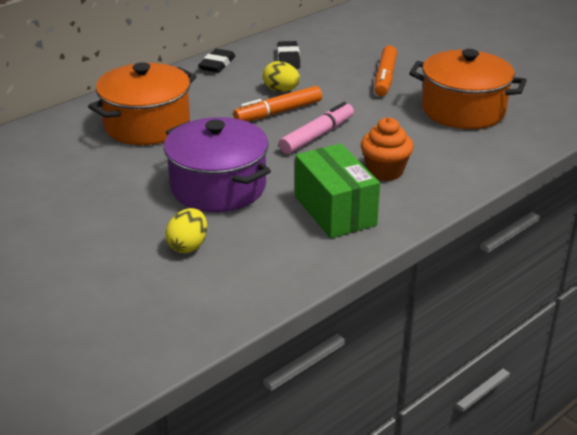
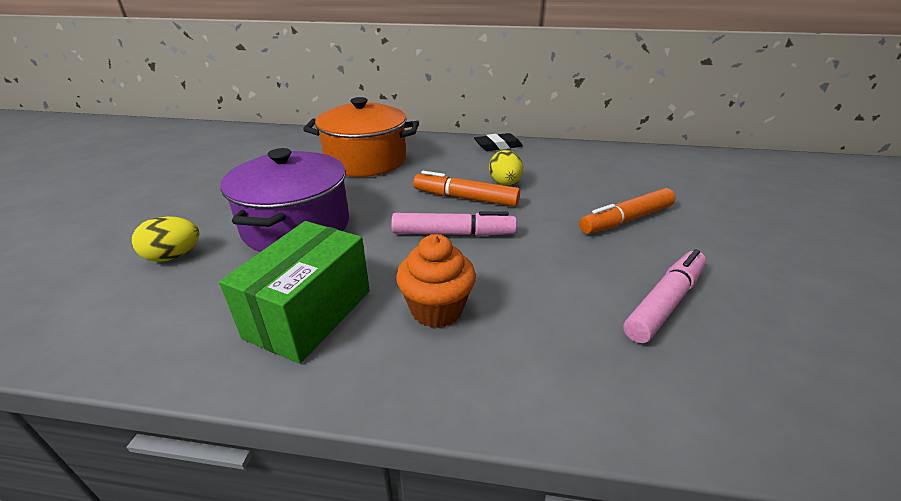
camera: 50 degrees right, 0 degrees up
(288, 59) = (561, 165): black eraser -> none
(463, 110) = (665, 303): orange pot -> pink marker

